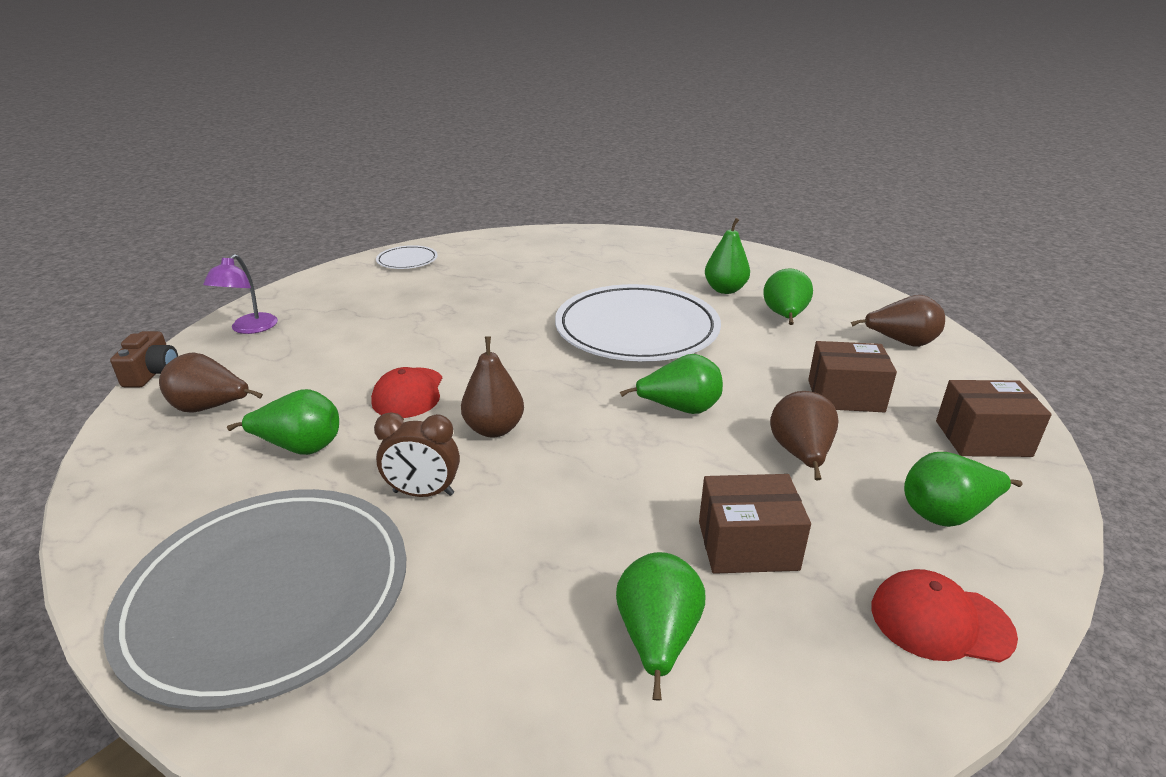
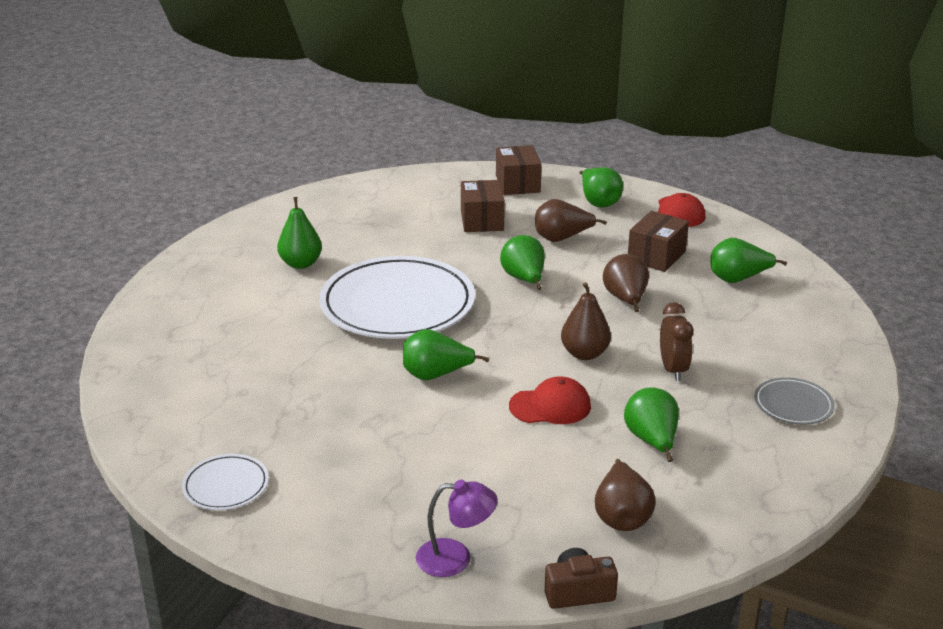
camera: 100 degrees left, 0 degrees up
(268, 595) = (793, 405): grey plate -> grey plate, size x0.45
(747, 545) = (656, 256): brown box -> brown box turned 45 degrees clockwise
(784, 317) = (357, 237): green pear -> green pear (436, 375)
(901, 342) = (394, 195): brown pear -> brown pear (625, 300)

